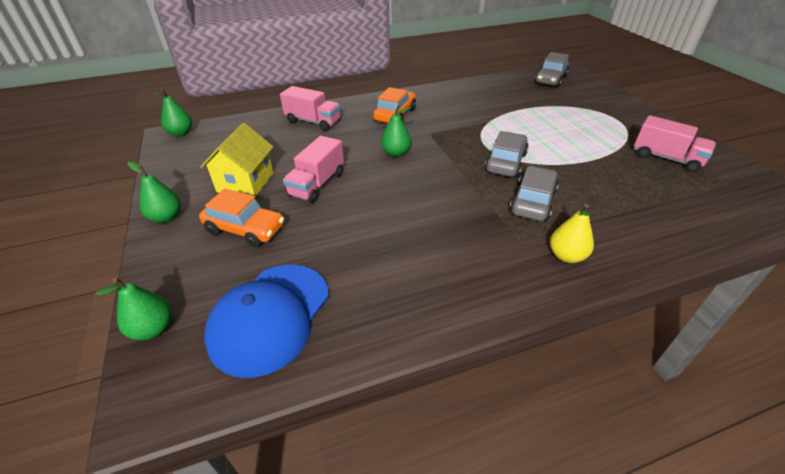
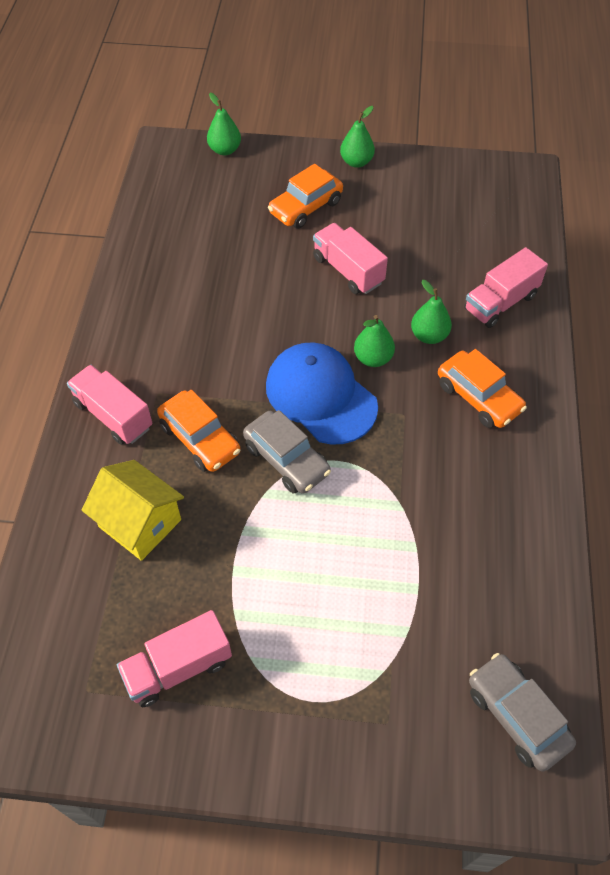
camera: 115 degrees right, 15 degrees up
(181, 133) = (527, 181): green pear -> green pear (429, 336)
(245, 182) = (384, 218): yellow house -> yellow house (140, 523)
(270, 317) = (192, 205): blue cap -> blue cap (320, 396)
(532, 202) = (200, 439): grey car -> orange car
(566, 256) = (113, 415): yellow pear -> pink truck

